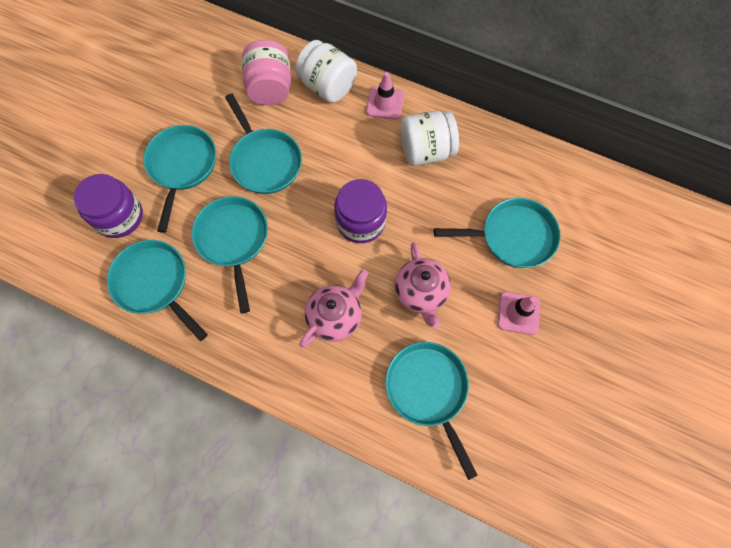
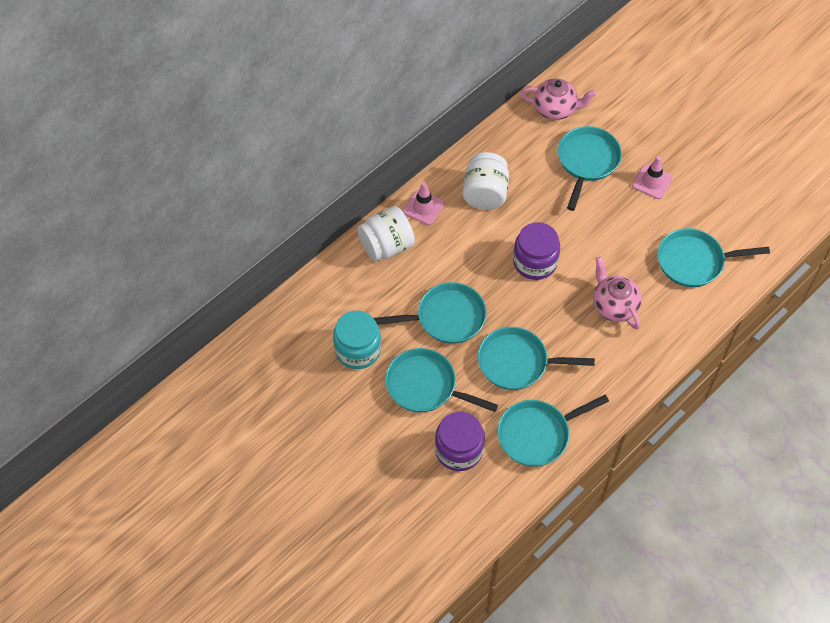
camera: 70 degrees left, 10 degrees down
(205, 99) = (358, 350): none -> turquoise jar
(270, 88) = (368, 292): pink jar -> none
(421, 293) = (614, 240): pink teapot -> pink teapot (555, 109)

